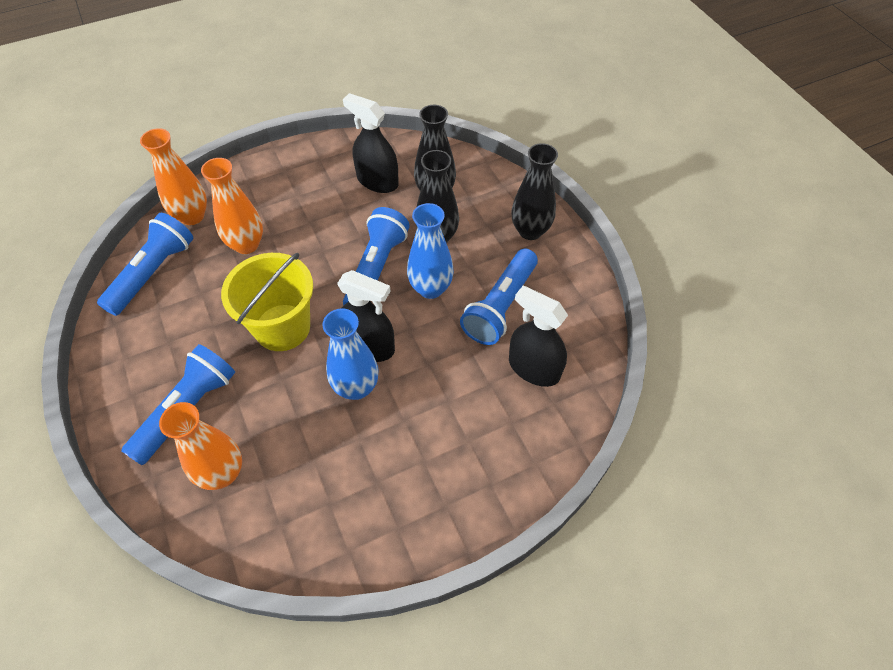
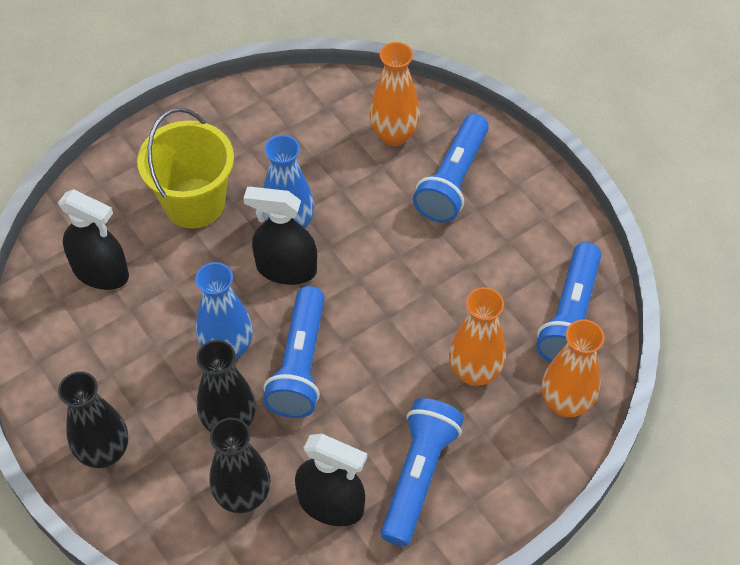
camera: 170 degrees right, 0 degrees up
(282, 327) = (389, 275): yellow bucket -> yellow bucket (194, 203)
(500, 306) = (141, 338): blue flashlight -> blue flashlight (418, 476)

